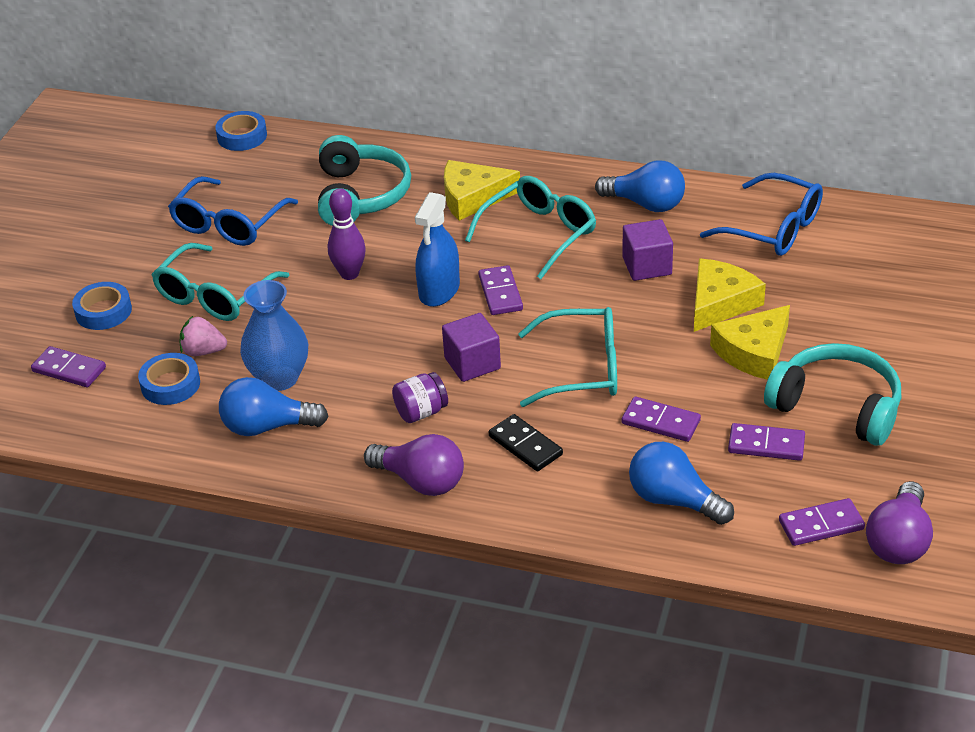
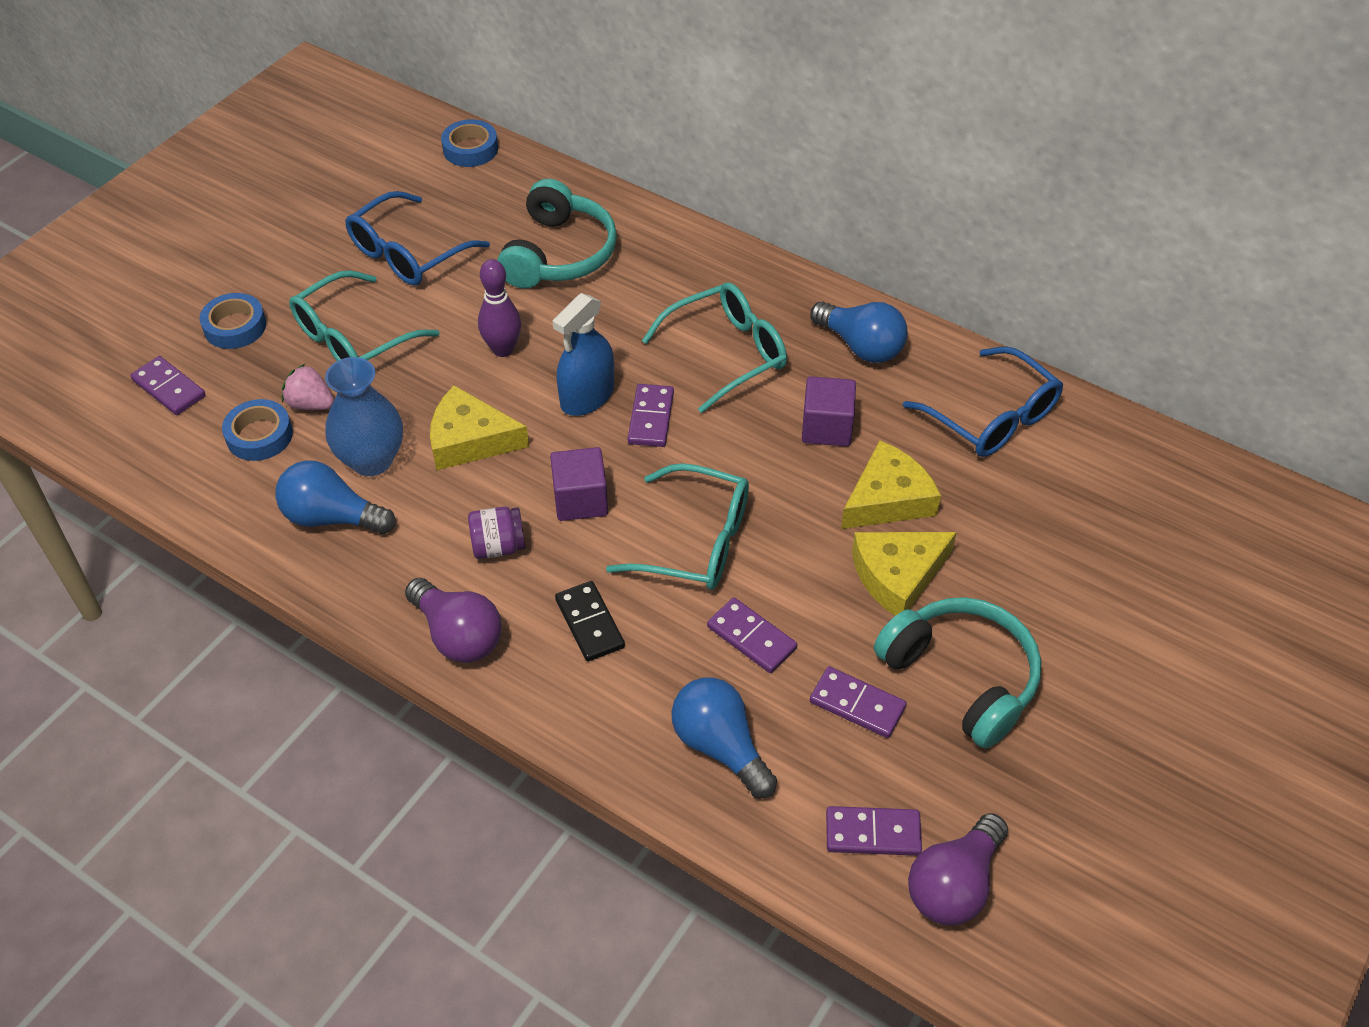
camera: 15 degrees right, 10 degrees up
(472, 197) = (675, 288): yellow cheese -> yellow cheese (470, 440)

